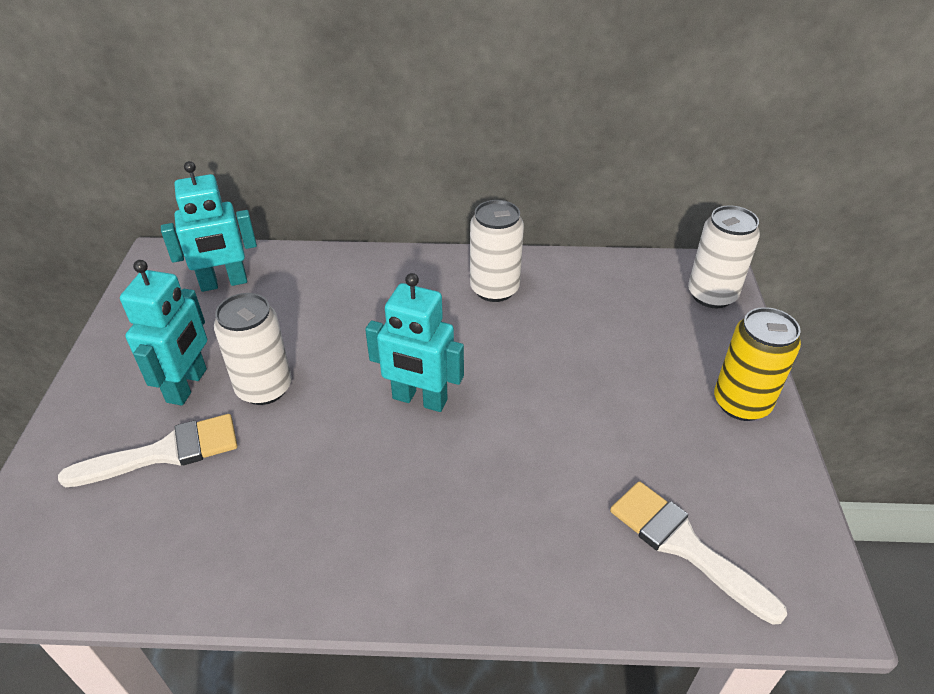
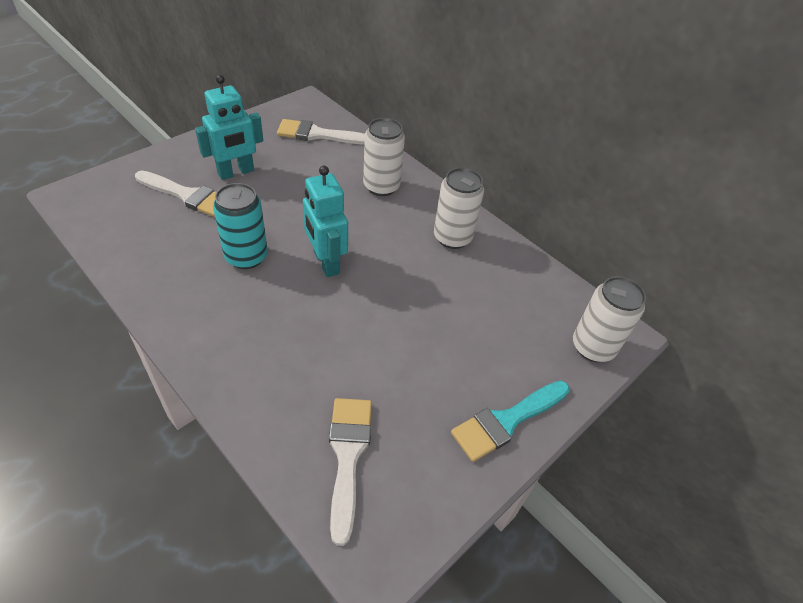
camera: 40 degrees right, 5 degrees up
(224, 283) = (317, 134): turquoise robot -> white brush
(264, 388) = (265, 199): white can -> white can (381, 186)
(332, 460) = (246, 257): none -> turquoise can
(741, 403) = (507, 421): yellow can -> turquoise brush

